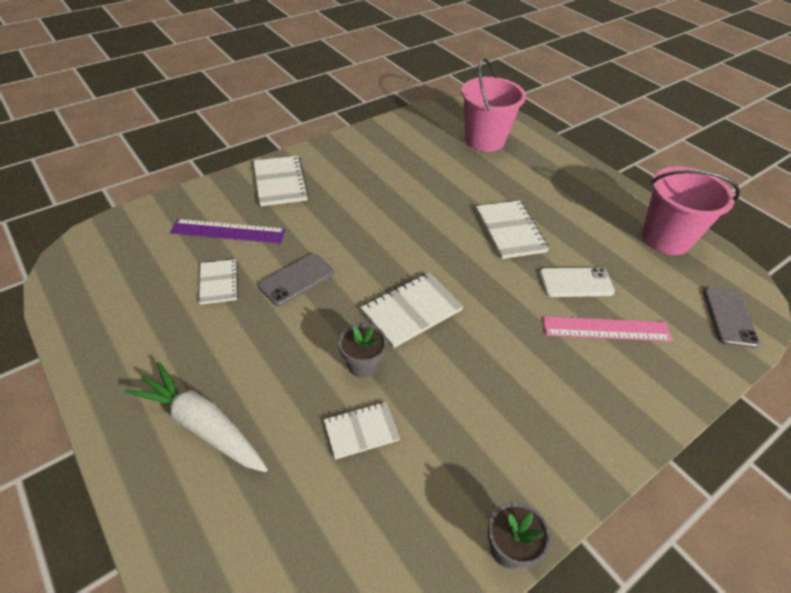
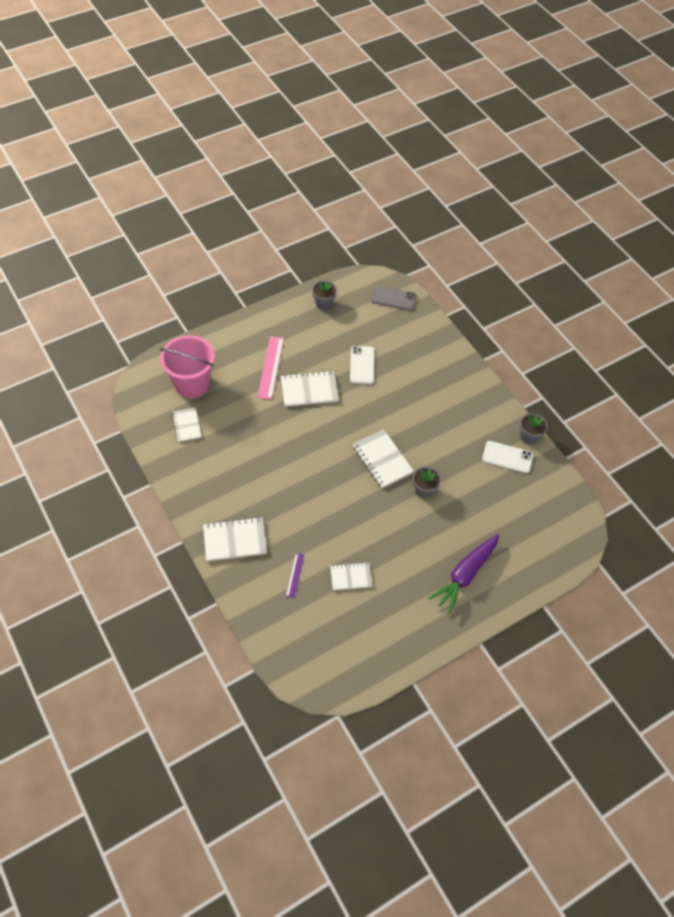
camera: 85 degrees left, 10 degrees up
(202, 425) = (465, 575): white carrot -> purple carrot
(228, 231) = (295, 575): purple ruler -> purple ruler, size x0.54
(296, 279) = (350, 527): grey phone -> none
(361, 431) = (469, 493): white notebook -> white notebook (187, 425)
(450, 501) = (507, 457): none -> white phone
(606, 329) = (400, 360): pink ruler -> pink ruler (271, 367)
(666, 238) = (324, 304): pink bucket -> grey flower pot

